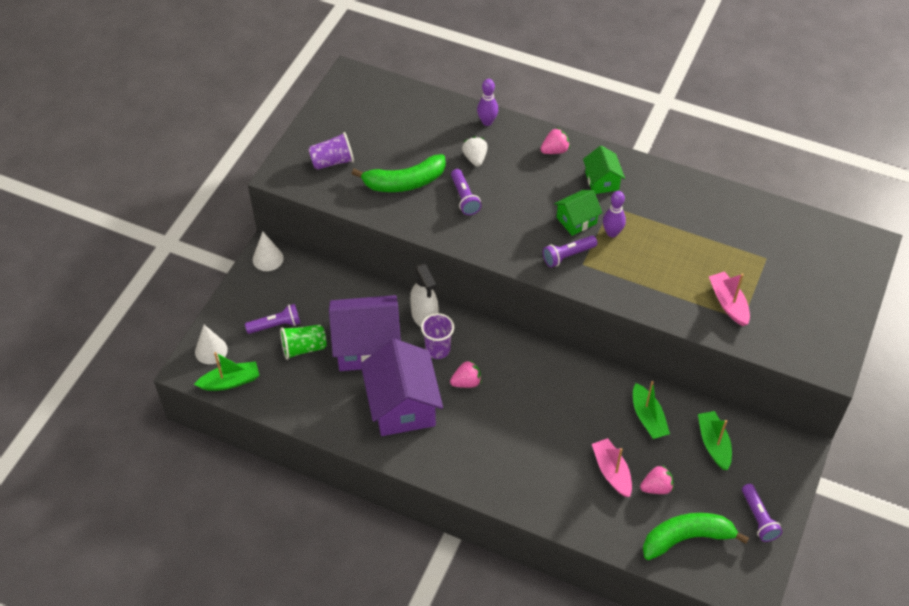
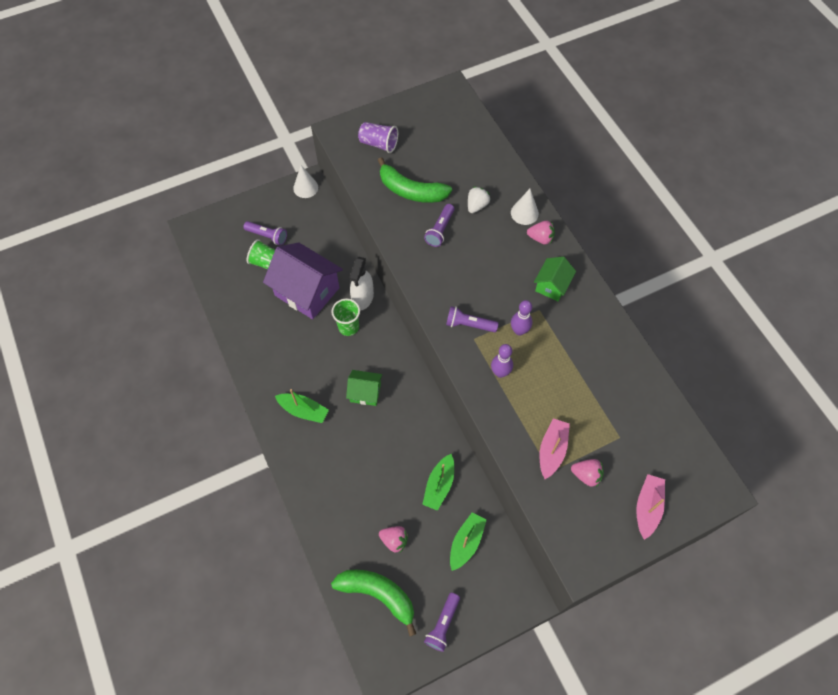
camera: 40 degrees right, 10 degrees up
(211, 350) = (215, 225): white cone -> white cone (524, 213)
(230, 381) = (206, 254): green boat -> green boat (303, 410)
(402, 405) = (289, 348): purple house -> none
(438, 349) = (348, 327): purple cup -> green cup
(466, 382) = (344, 364): pink strawberry -> pink strawberry (586, 475)
(487, 122) = (513, 184): purple bowling pin -> purple bowling pin (500, 372)
(576, 220) = (502, 302): green house -> green house (365, 392)
(611, 471) = (375, 503): pink boat -> pink boat (647, 507)

